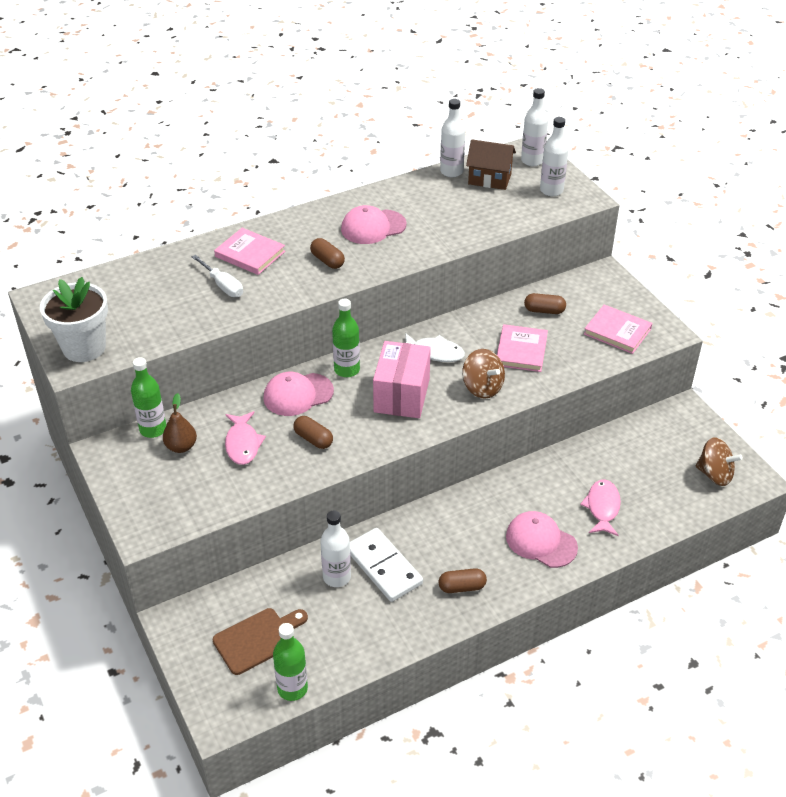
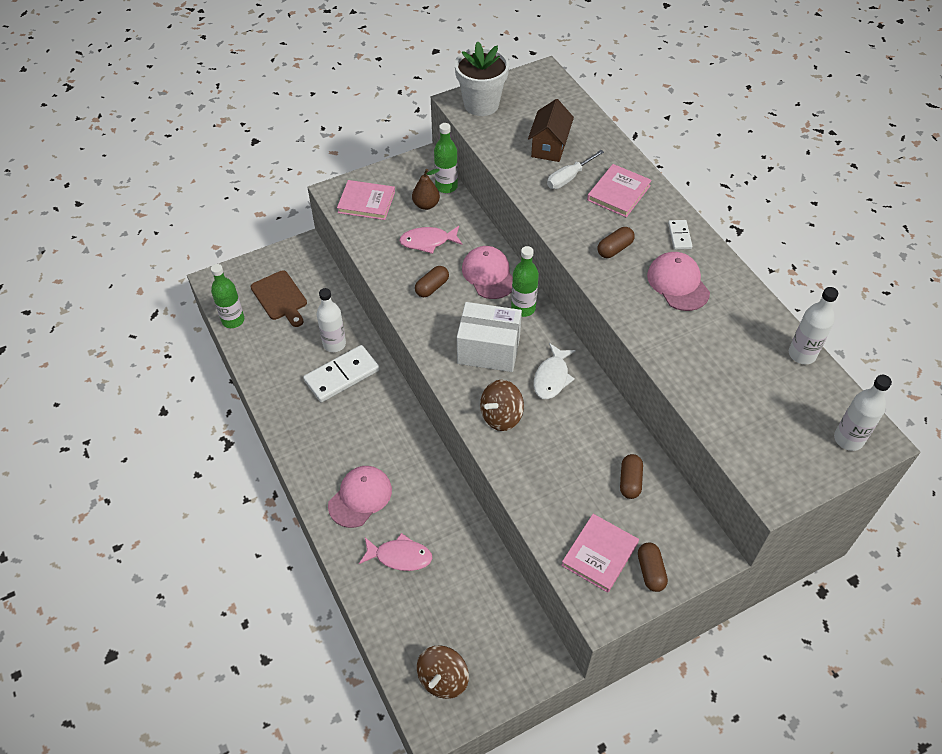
camera: 90 degrees right, 10 degrees up
(313, 222) = (679, 236): none -> white domino
(401, 395) = (488, 350): pink box -> white box
(462, 587) = (314, 432): brown capsule -> brown capsule (650, 571)
(489, 179) = (795, 391): brown house -> brown house (549, 147)
(521, 351) = (559, 454): pink book -> pink book (366, 202)
(551, 190) = (784, 455): white bottle -> none

